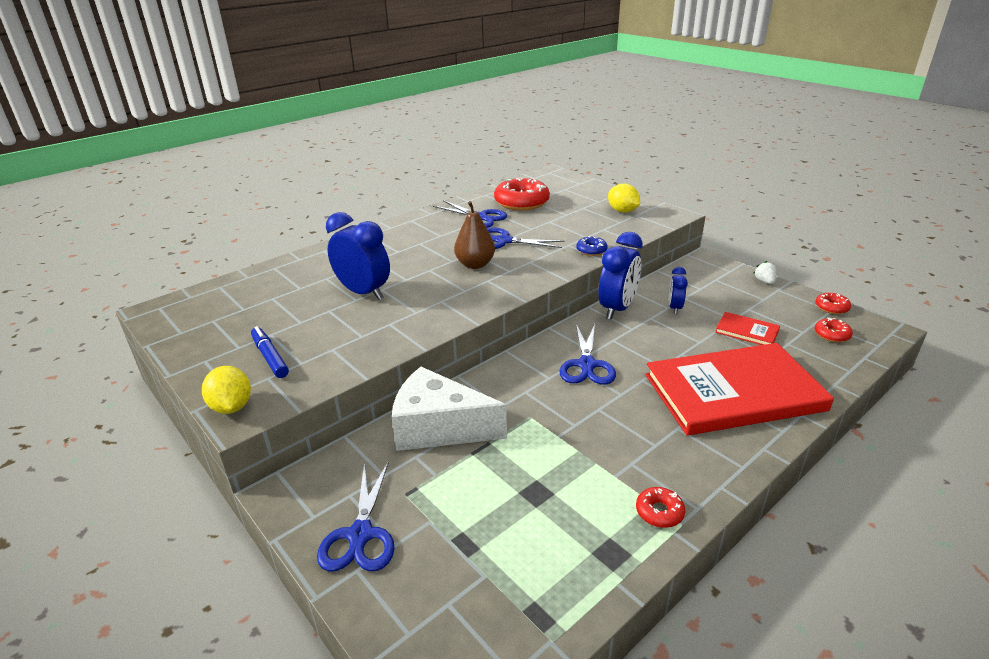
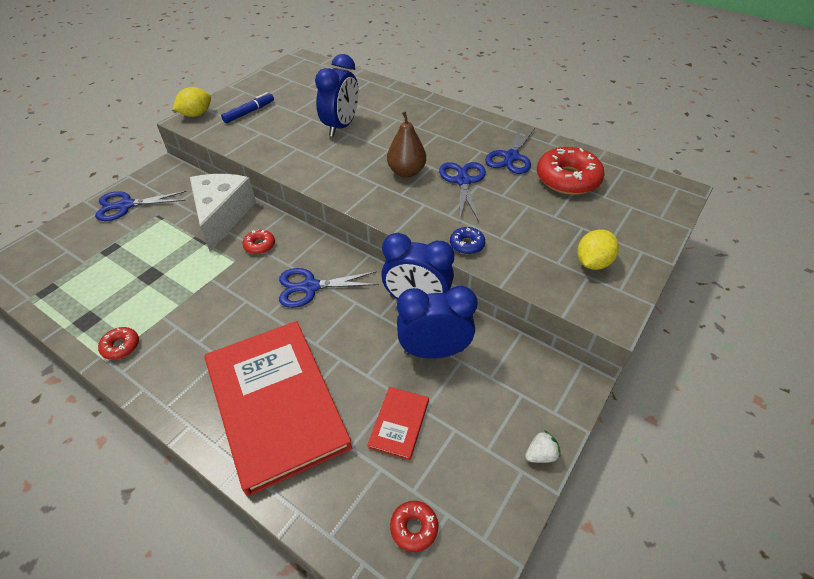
camera: 75 degrees right, 15 degrees up
(674, 308) = (433, 351): blue clock -> blue clock, size x1.86
(831, 307) = (491, 541): red donut -> red donut (259, 245)

